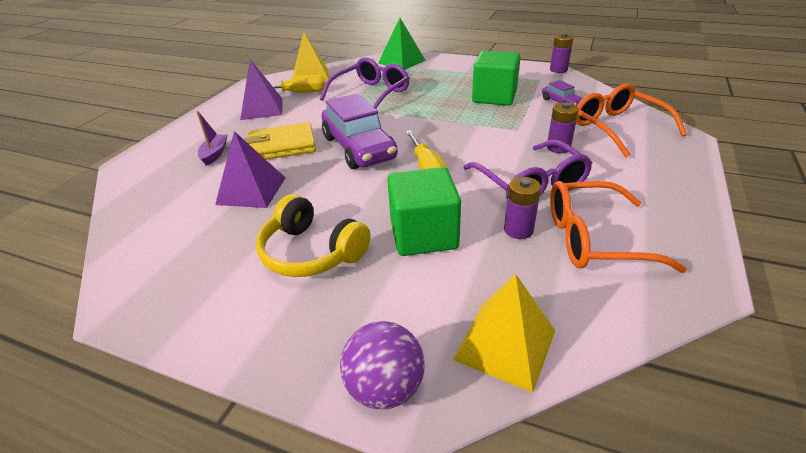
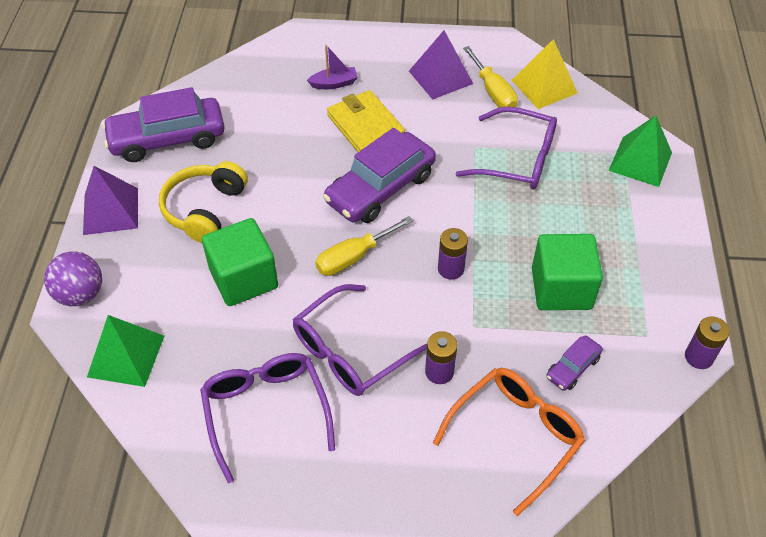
camera: 70 degrees right, 15 degrees up
(176, 271) = (167, 139): none -> purple car
(251, 190) = (280, 136): purple pyramid -> purple pyramid (110, 211)
(505, 344) = (126, 356): yellow pyramid -> green pyramid
(518, 230) = (266, 349): purple battery -> purple battery (451, 269)
(594, 239) = (266, 411): orange glasses -> purple glasses

